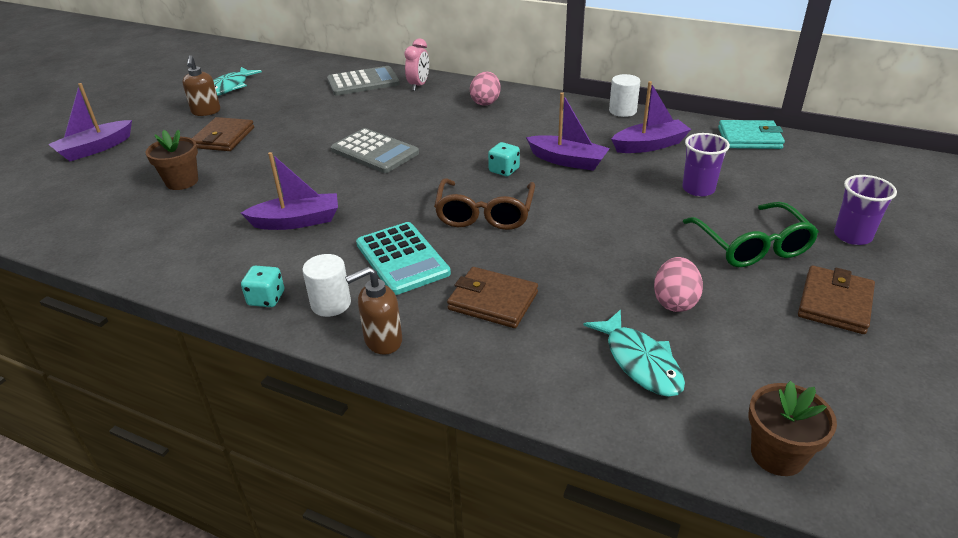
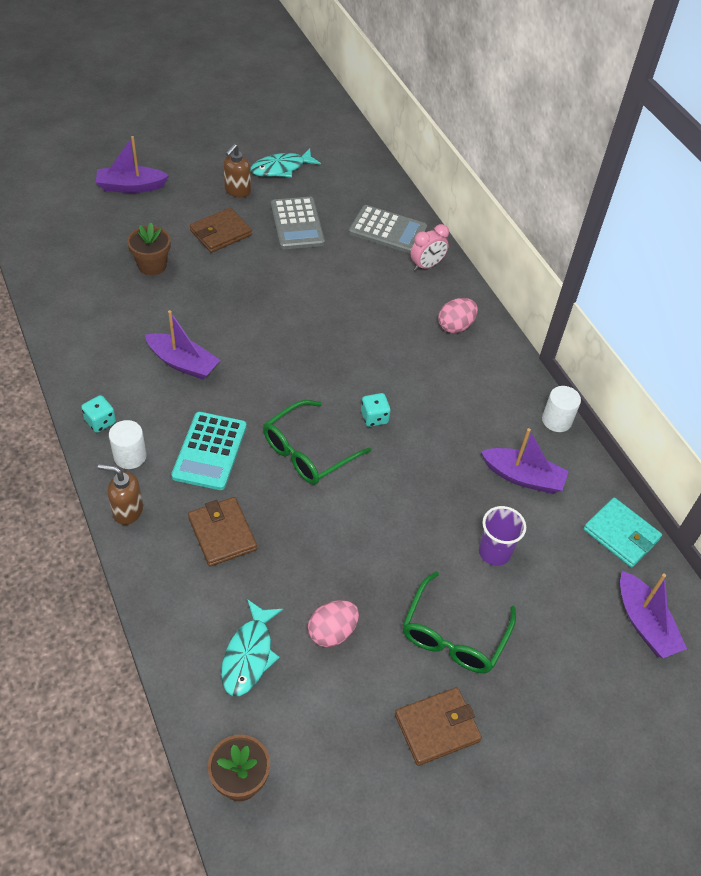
camera: 35 degrees right, 15 degrees up
(374, 152) = (306, 326): grey calculator -> grey calculator (297, 224)
(485, 214) = (308, 452): brown glasses -> green glasses
(567, 161) = (434, 444): purple boat -> purple boat (644, 623)
(852, 236) = (545, 691): purple cup -> none

